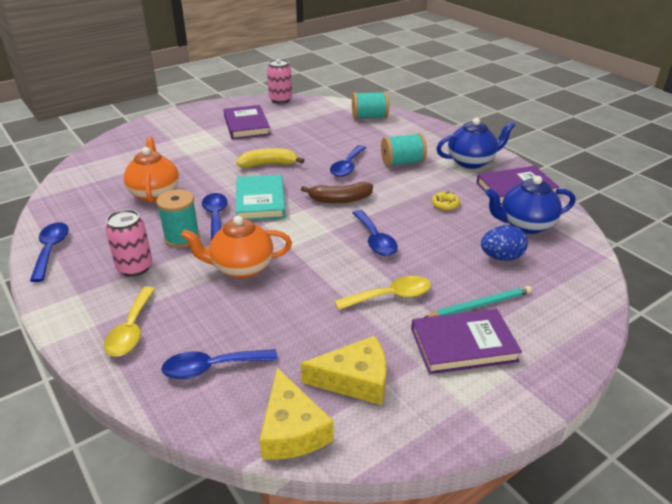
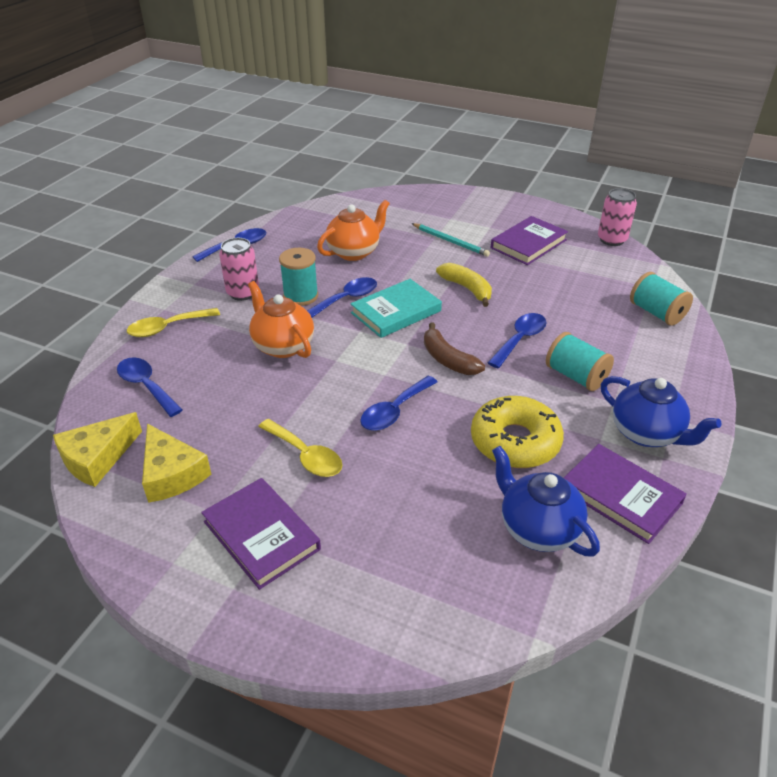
camera: 60 degrees right, 5 degrees up
(347, 167) = (520, 339): blue spoon -> blue spoon turned 135 degrees clockwise
(445, 205) = (515, 441): yellow donut -> yellow donut, size x2.40
(480, 305) = (337, 530): turquoise pencil -> turquoise pencil (450, 241)
(501, 257) = (444, 524): blue egg -> none

